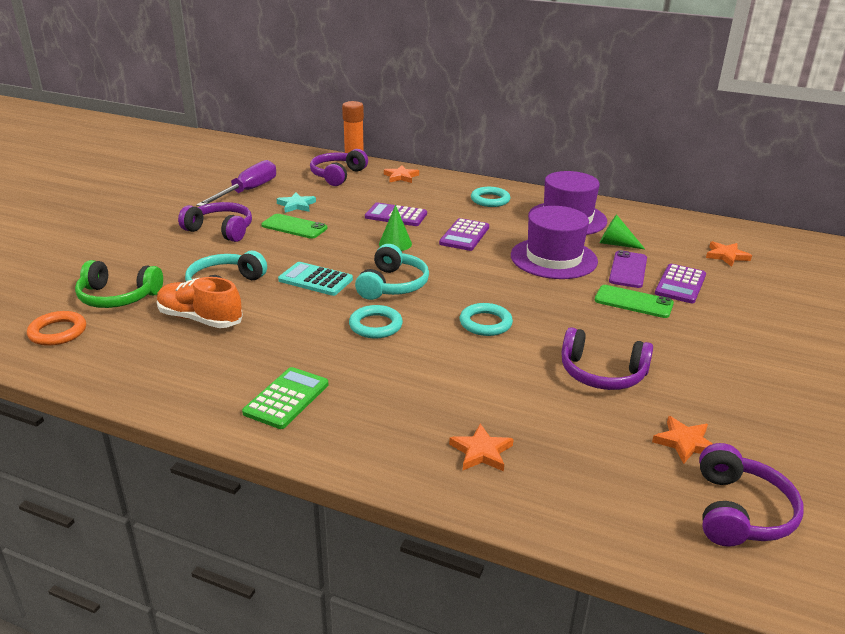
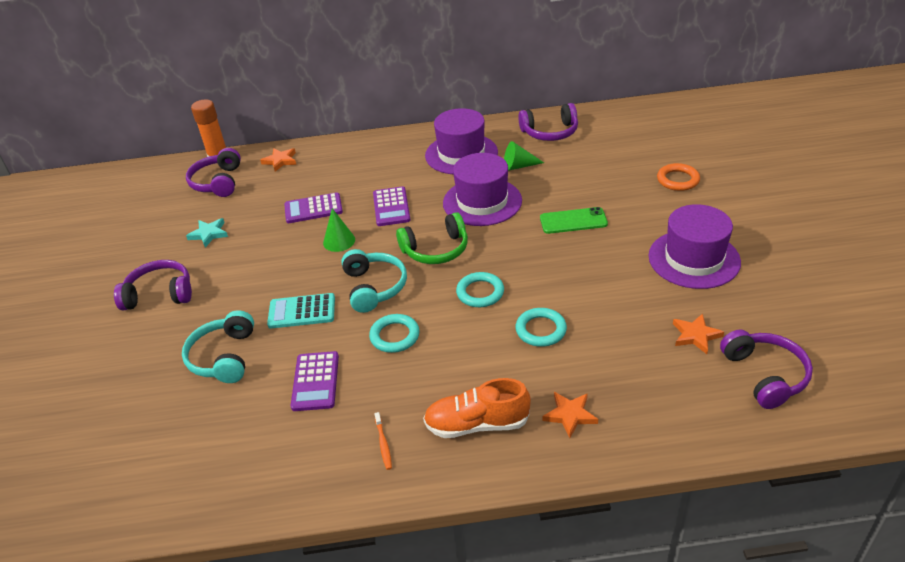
camera: 25 degrees left, 10 degrees up
(58, 332) = (106, 483): orange ring -> orange ring (677, 180)
(118, 297) = (128, 416): green headphones -> green headphones (436, 250)
(200, 319) = (233, 402): orange shoe -> orange shoe (477, 424)
(247, 191) = (144, 236): purple screwdriver -> none
(286, 398) = (383, 444): green calculator -> orange toothbrush
(294, 227) = (229, 260): green phone -> none
(490, 200) = (382, 158): turquoise ring -> turquoise ring (541, 330)
(602, 374) = (600, 301): purple headphones -> purple headphones (550, 132)
(628, 270) = (546, 189): purple phone -> none
(680, 284) = (594, 188): purple calculator -> purple calculator (315, 381)
(726, 256) = (606, 145): orange star -> none
(743, 378) = (694, 259): none -> purple hat

